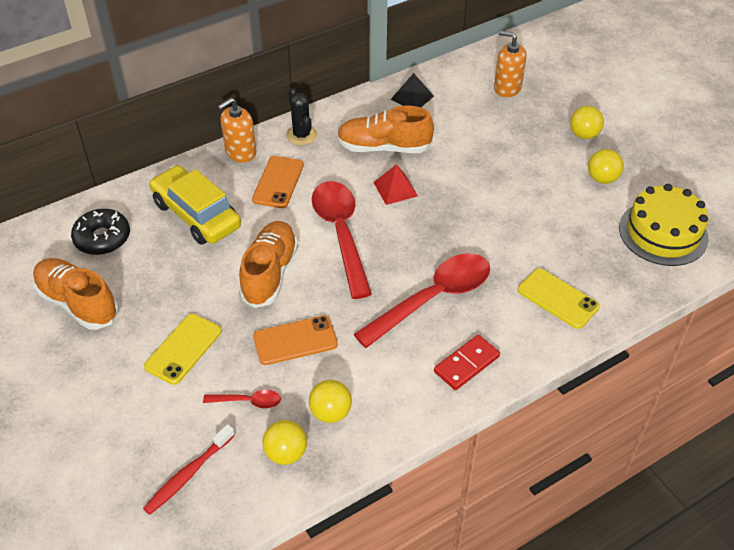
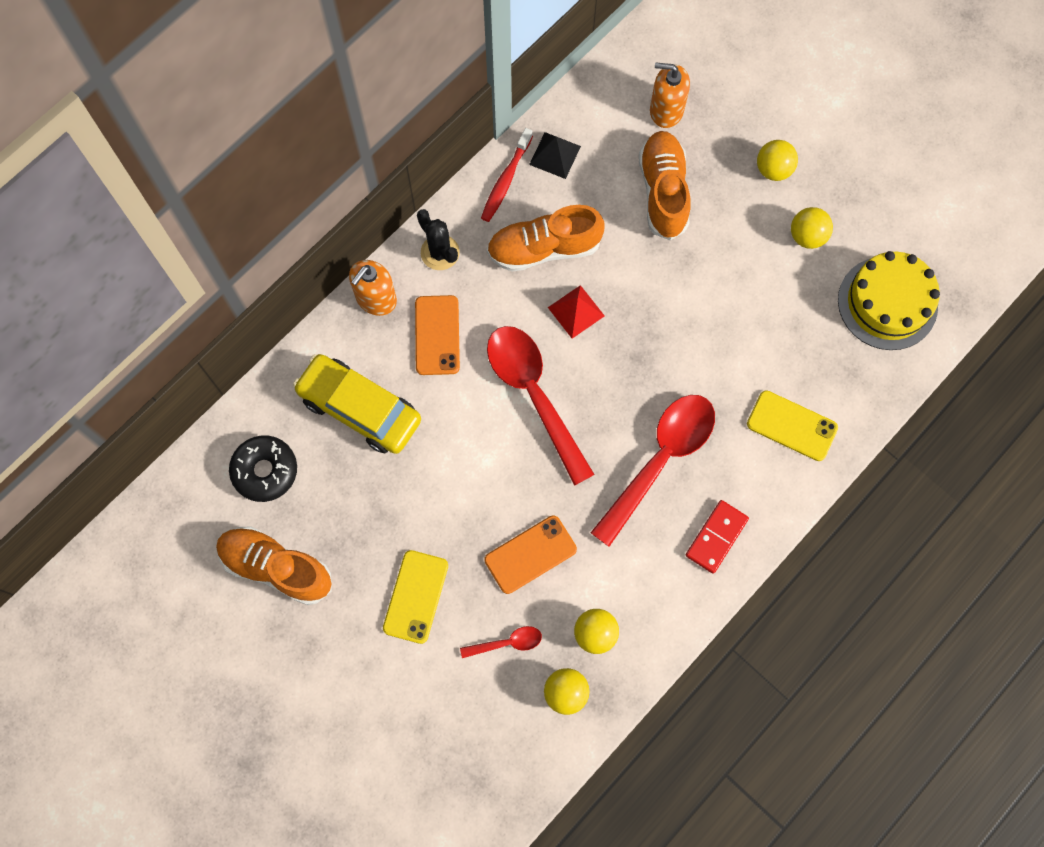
camera: 15 degrees left, 25 degrees up
(188, 474) = (478, 742): red toothbrush -> red toothbrush (506, 180)
(270, 273) = (473, 472): orange shoe -> orange shoe (663, 192)

